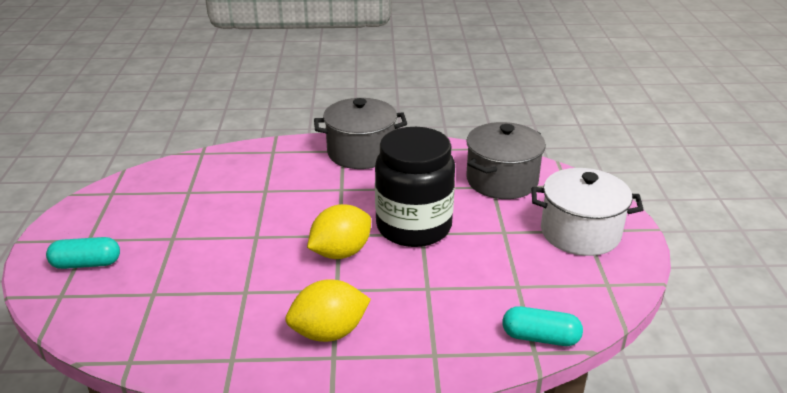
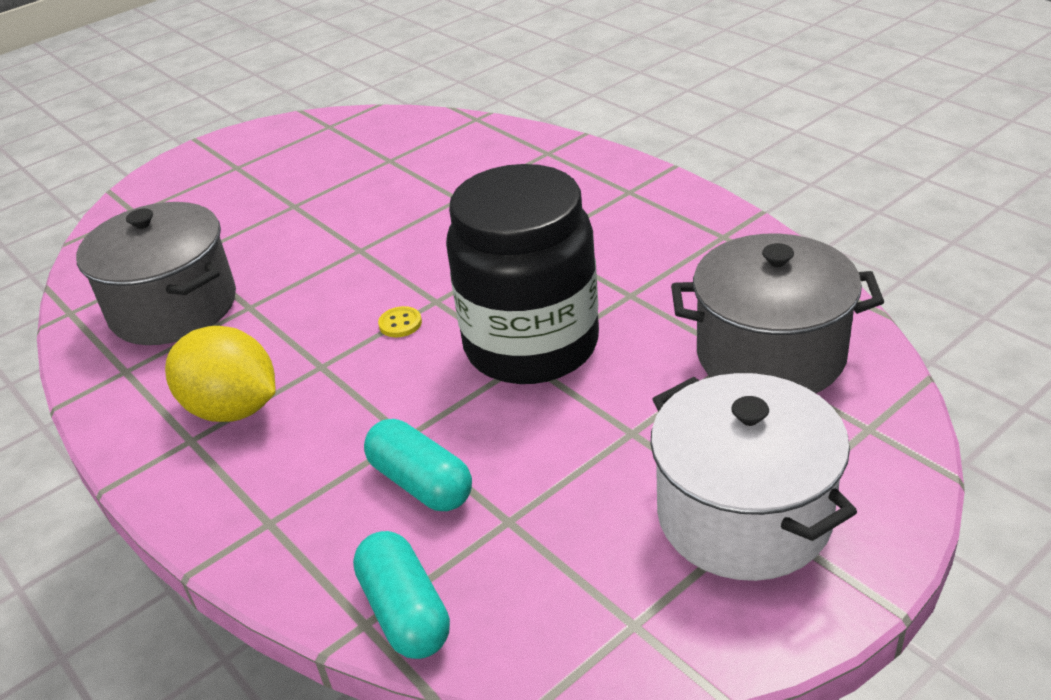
camera: 55 degrees right, 5 degrees up
(86, 264) = (197, 191): turquoise capsule -> turquoise capsule (421, 483)
(341, 252) = (400, 323): yellow lemon -> yellow button
(361, 152) = (645, 205): grey pot -> grey pot (173, 308)

